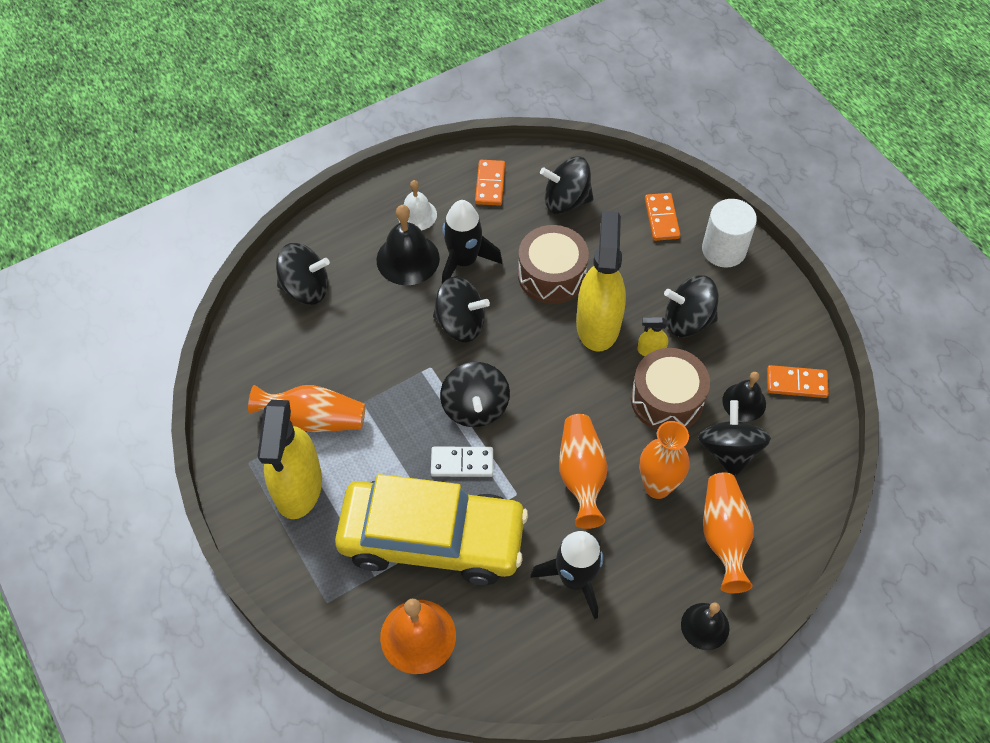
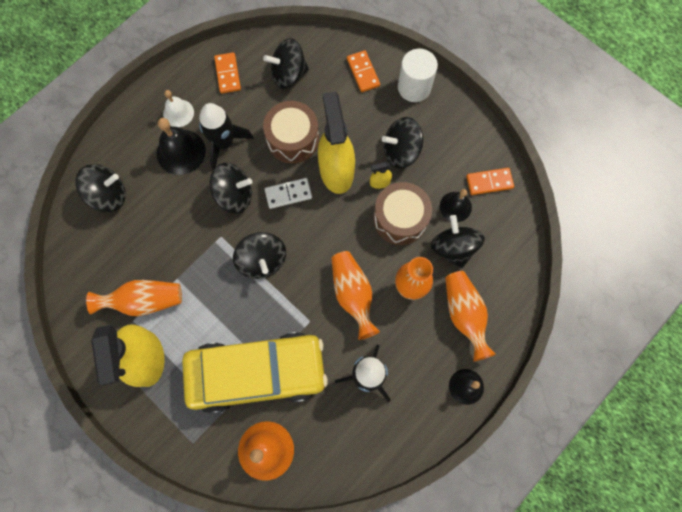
camera: 15 degrees left, 15 degrees up
(462, 463) = (264, 307): white domino -> white domino (288, 194)

